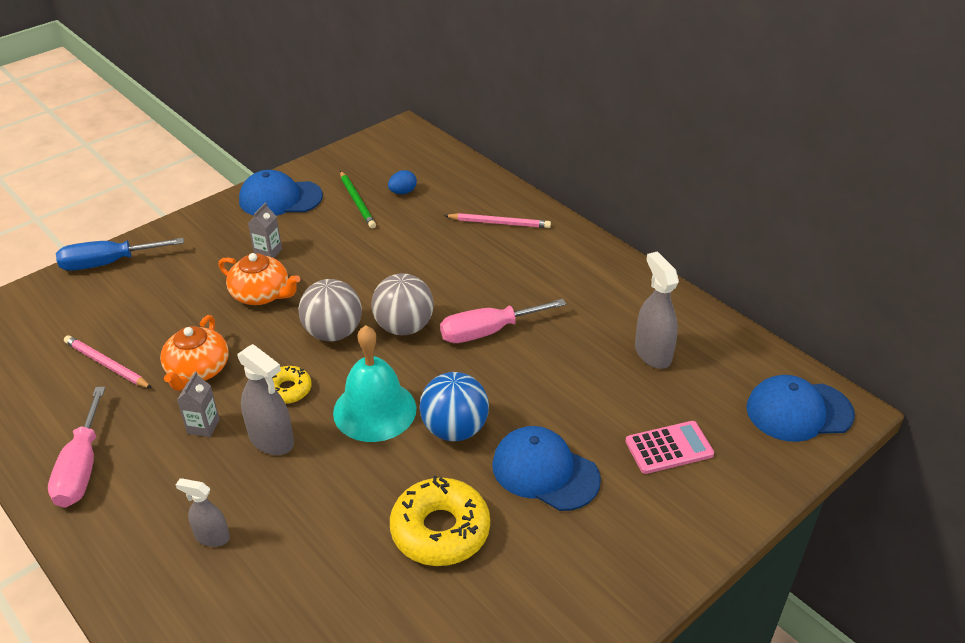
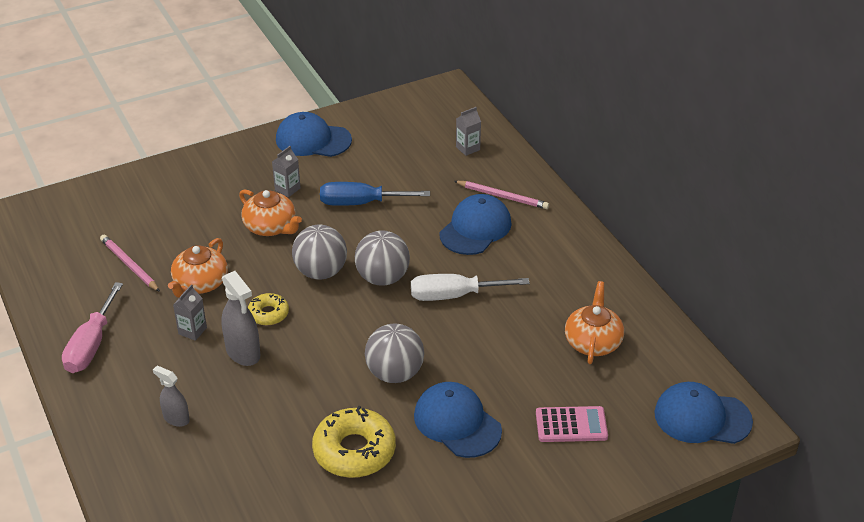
camera: 15 degrees right, 0 degrees up
(108, 263) = (151, 176): blue screwdriver -> blue screwdriver (360, 203)
(357, 201) = (380, 154): green pencil -> none
(374, 410) = (334, 344): turquoise bell -> none
(402, 192) = (424, 151): blue egg -> none
(446, 182) = (468, 148): none -> grey carton
(454, 429) = (395, 373): blue ball -> grey ball
(484, 259) = (475, 228): none -> blue cap
(488, 332) = (454, 295): pink screwdriver -> white screwdriver
(652, 353) = (593, 342): grey spray bottle -> orange teapot

